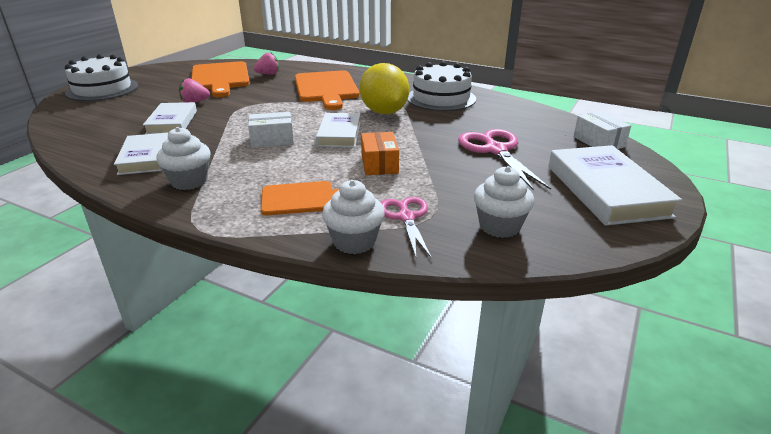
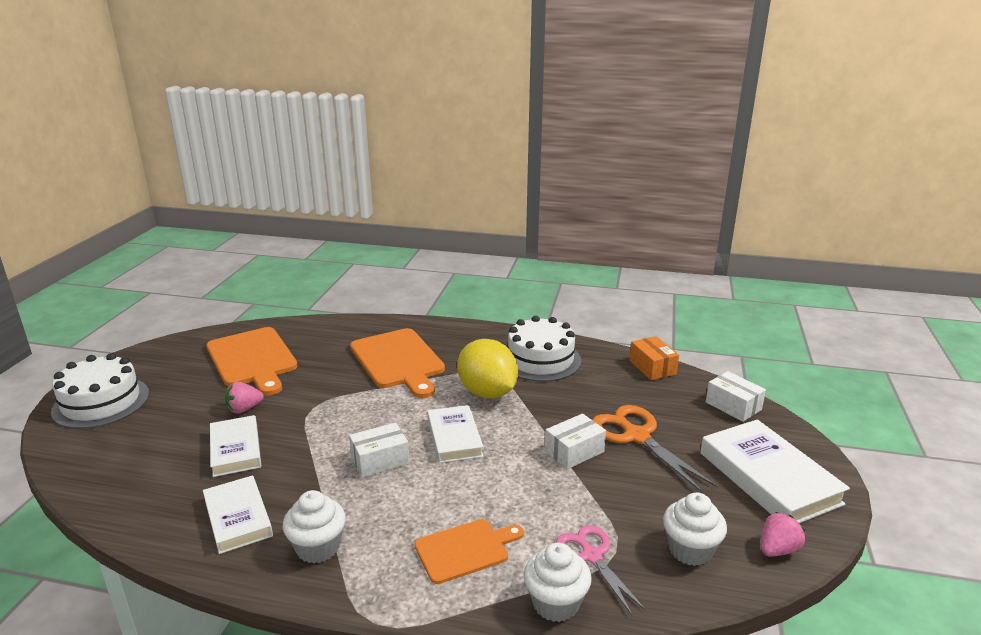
camera: 15 degrees left, 5 degrees down
(268, 74) = (312, 344): pink strawberry -> pink strawberry (777, 549)
(379, 164) = (524, 479): orange box -> orange box (652, 367)
(434, 153) = (574, 451): none -> white box
(496, 150) = (637, 436): pink scissors -> orange scissors

